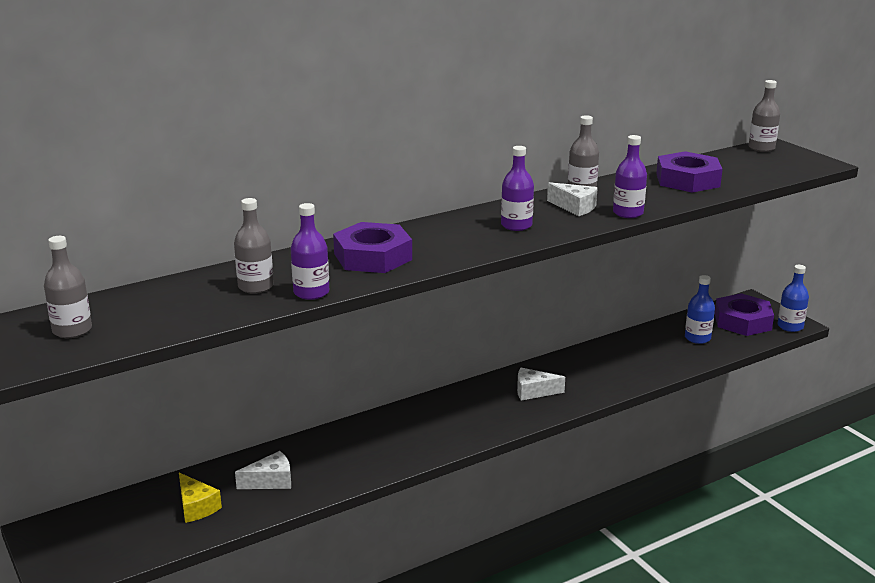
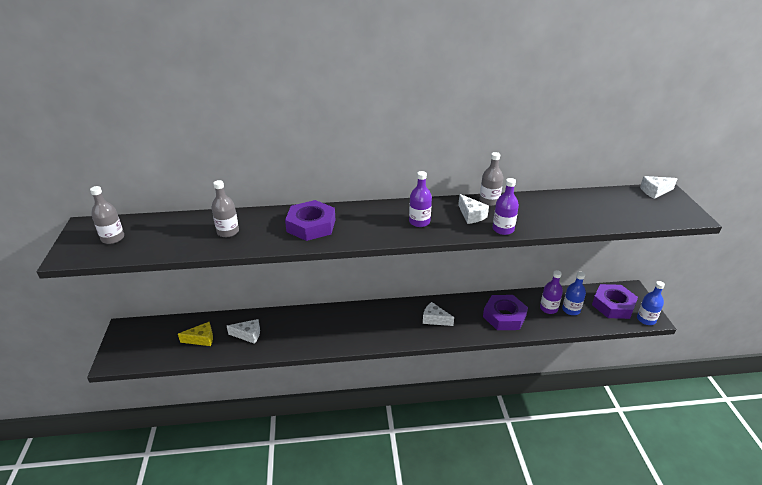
camera: 25 degrees right, 10 degrees up
(196, 507) = (201, 339): yellow cheese -> yellow cheese turned 90 degrees counterclockwise
(311, 293) = (252, 245): purple bottle -> purple bottle (548, 308)
(687, 180) = (572, 209): purple nut -> purple nut (504, 316)
(761, 148) = (655, 191): grey bottle -> white cheese

